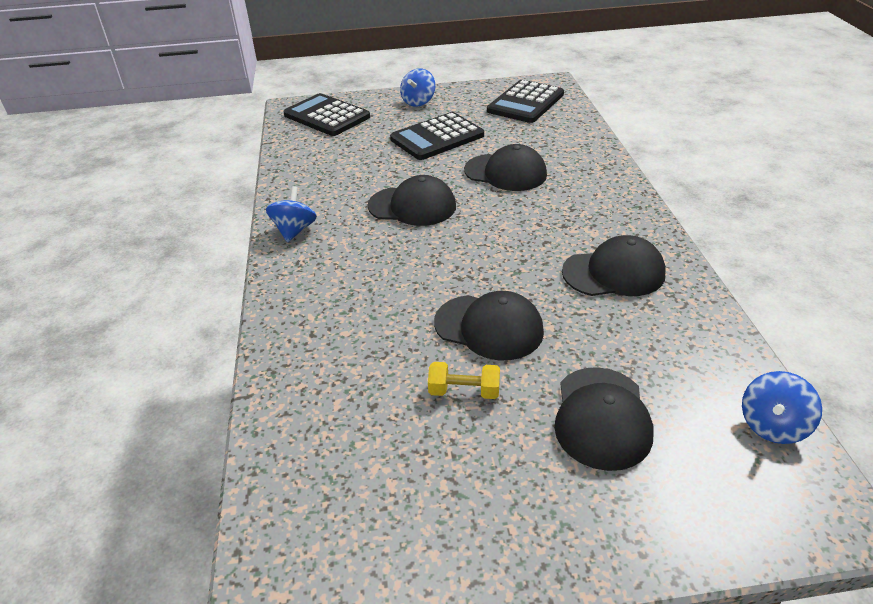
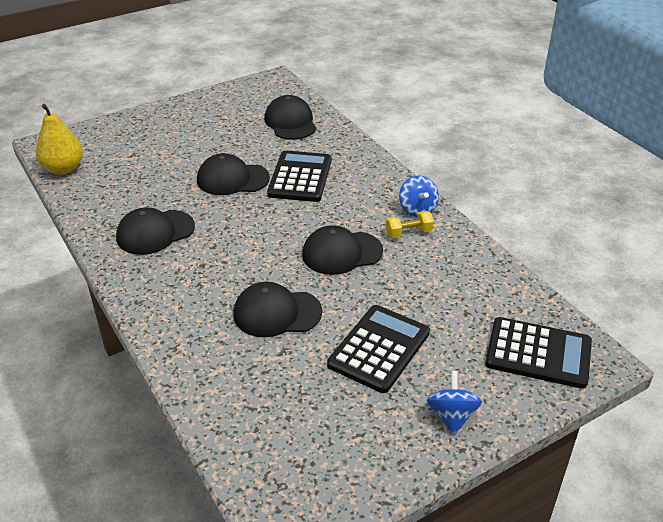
camera: 155 degrees right, 0 degrees up
(464, 391) = (232, 147): yellow dumbbell -> yellow dumbbell (408, 232)
(525, 103) = (304, 455): black calculator -> black calculator (300, 177)
(602, 417) = (155, 153): black cap -> black cap (290, 122)
(772, 425) = (63, 168): blue spinning top -> yellow pear

